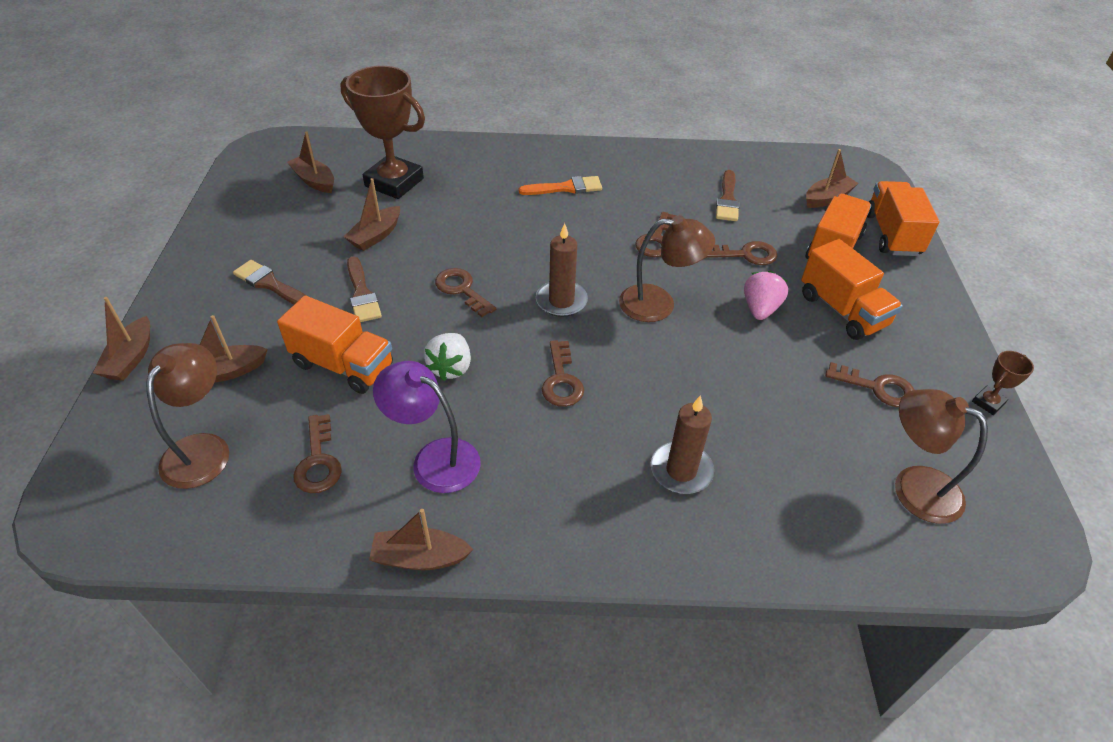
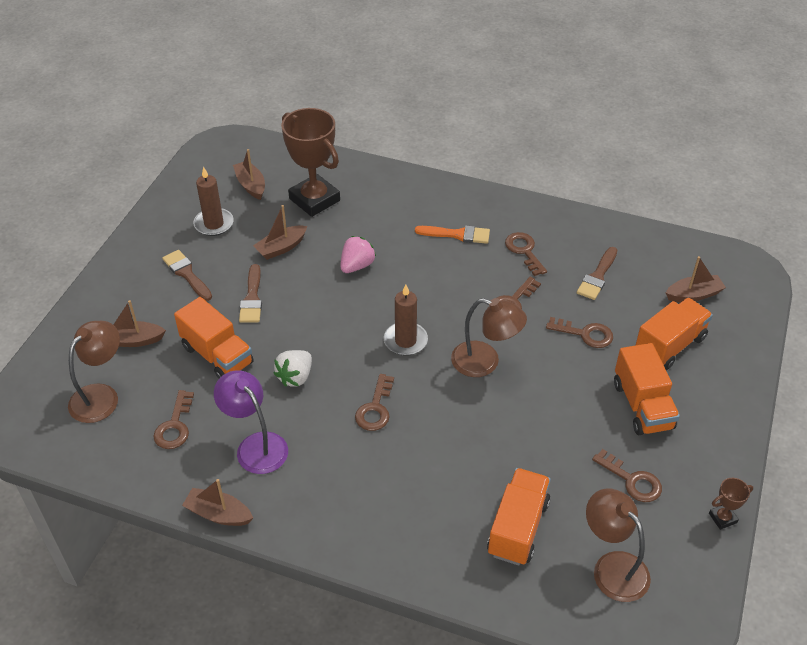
camera: 20 degrees right, 0 degrees up
(131, 358) = (72, 313): brown boat -> none
(461, 290) = (330, 312): brown key -> brown key (524, 251)
(681, 470) = (433, 504): brown candle -> brown candle (214, 224)
(760, 309) = (570, 387): pink strawberry -> pink strawberry (357, 265)
(891, 234) = (734, 344): orange truck -> orange truck (517, 528)

